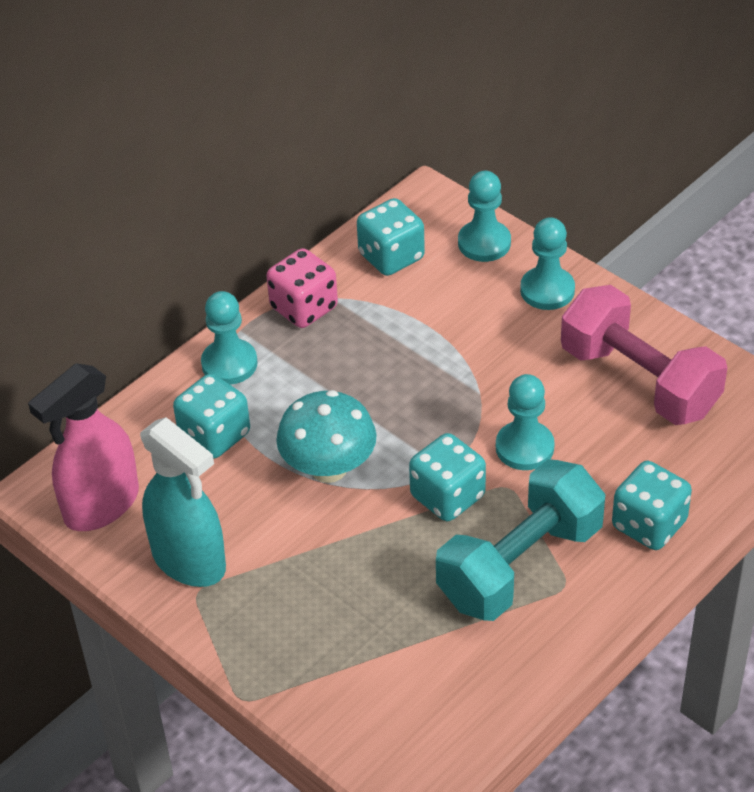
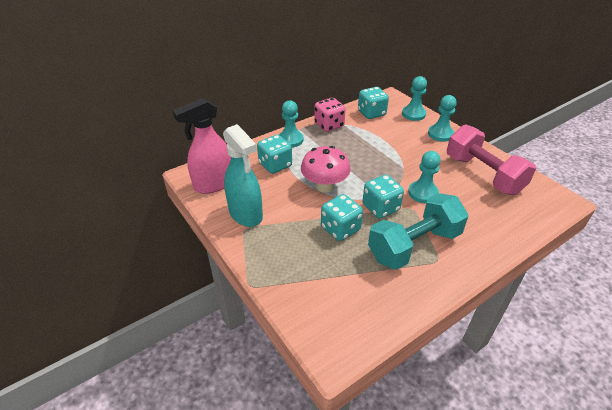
camera: 10 degrees right, 5 degrees down
(329, 468) = (324, 186): turquoise mushroom -> pink mushroom
(649, 525) = (486, 238): turquoise dice -> turquoise dice (340, 229)

